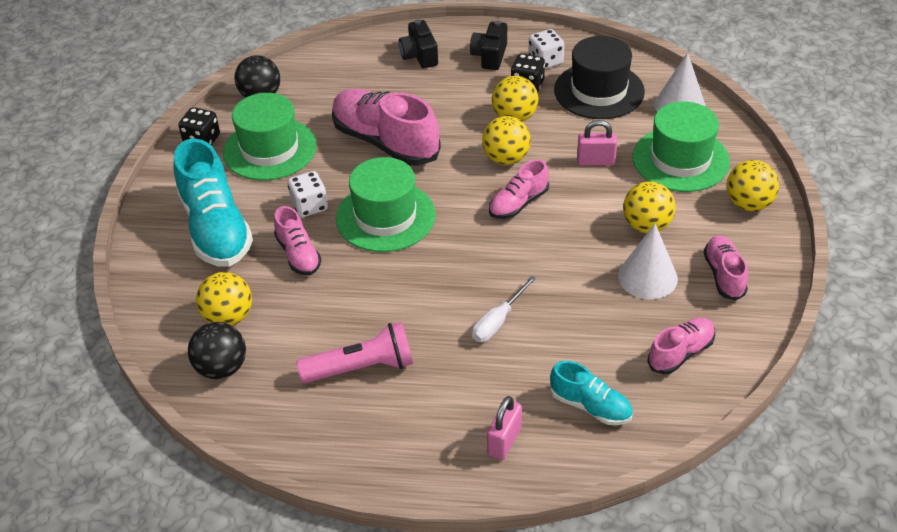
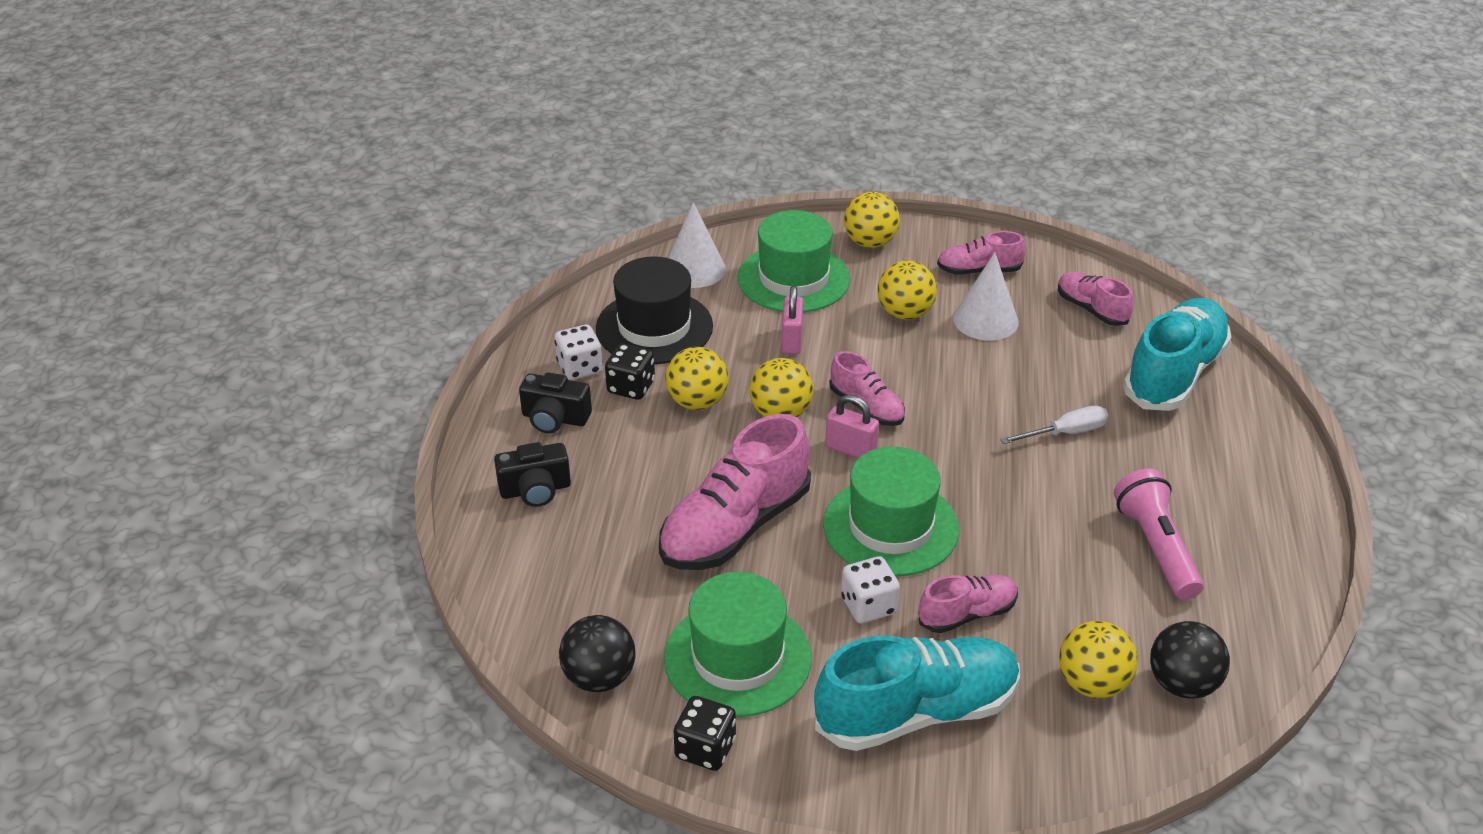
camera: 90 degrees left, 5 degrees down
(498, 321) = (1065, 433): white screwdriver -> white screwdriver turned 60 degrees counterclockwise
(504, 441) = (1234, 435): pink padlock -> pink padlock (851, 449)
(590, 406) = (1174, 373): turquoise shoe -> turquoise shoe, size x1.86

